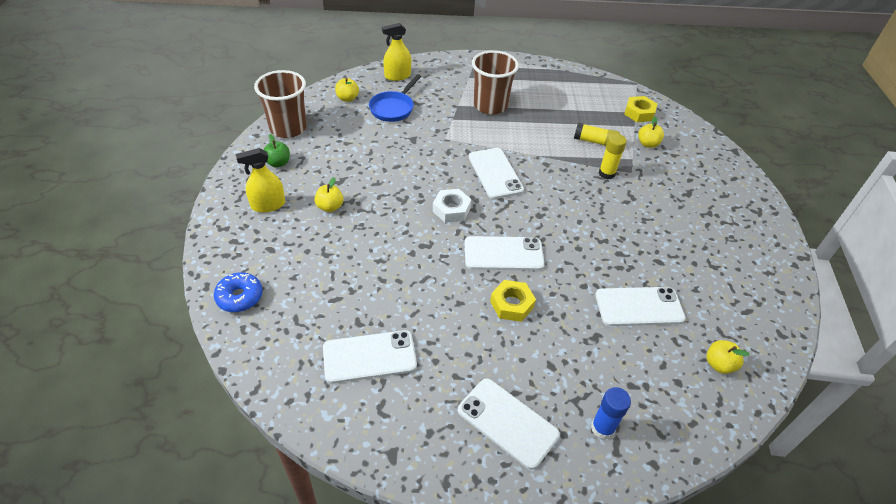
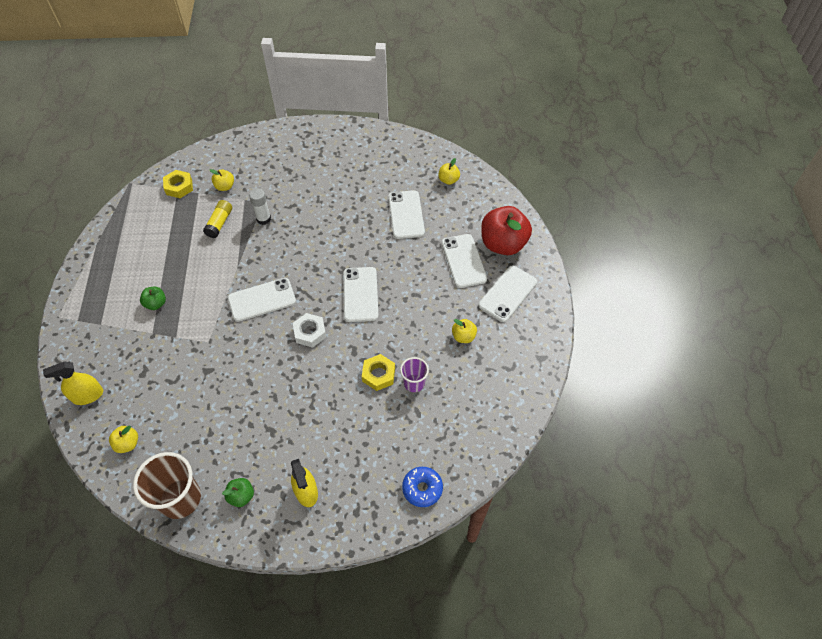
camera: 90 degrees left, 10 degrees up
(330, 207) = (308, 433): yellow apple -> yellow apple (463, 336)
(369, 357) = (469, 380): white phone -> white phone (463, 261)
(374, 298) = (414, 383): none -> purple cup
(393, 108) = (152, 393): blue pan -> none
(397, 76) = (88, 395): yellow spray bottle -> yellow spray bottle turned 90 degrees clockwise
(490, 106) = (156, 304): brown cup -> green apple
(512, 304) = (411, 289): yellow nut -> yellow nut (378, 375)
(602, 428) = (503, 244): blue glue stick -> red apple
(606, 173) = (263, 219): yellow glue stick -> white glue stick

